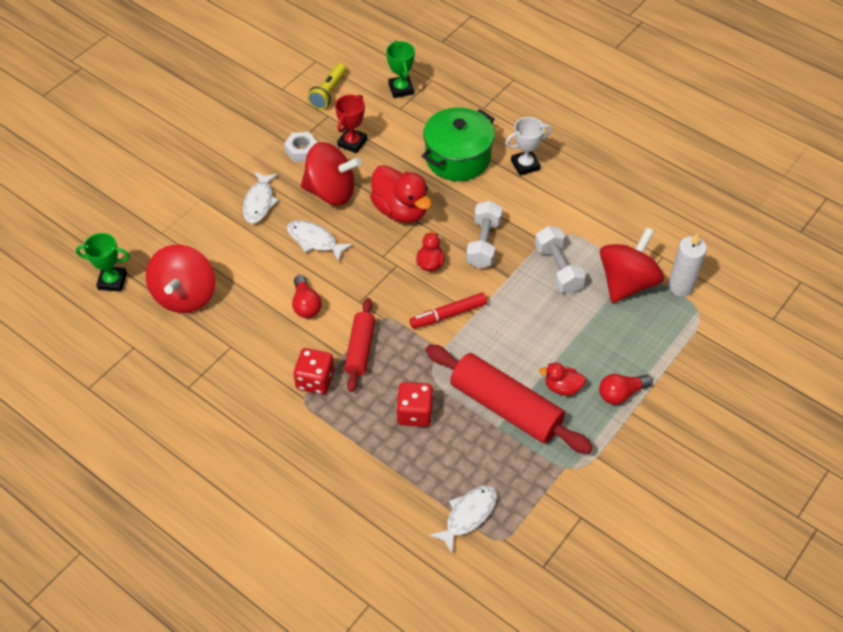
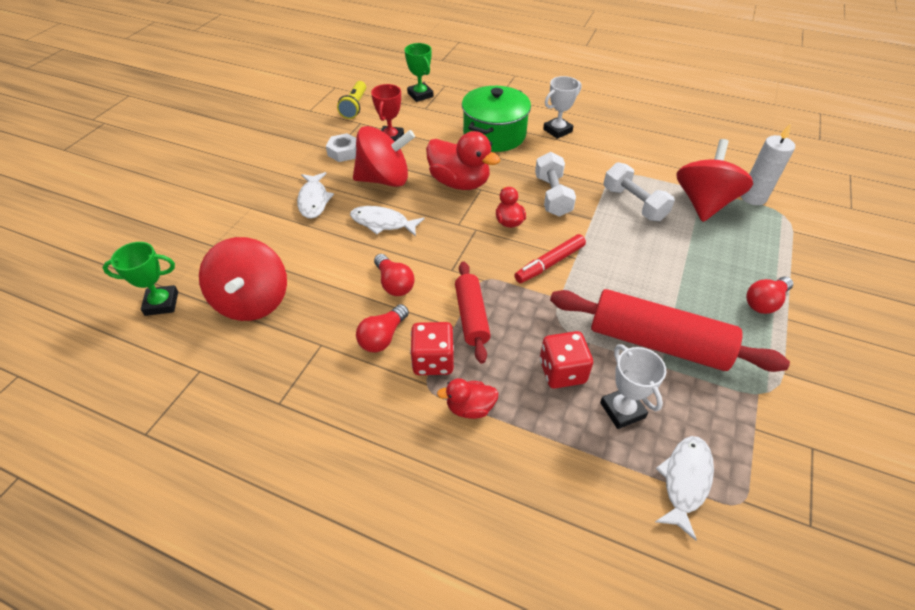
camera: 15 degrees left, 5 degrees down
(282, 351) = (383, 337): none -> red light bulb
(447, 454) = (622, 410): none -> white trophy
(562, 387) = (703, 309): red duck -> red duck (470, 408)

